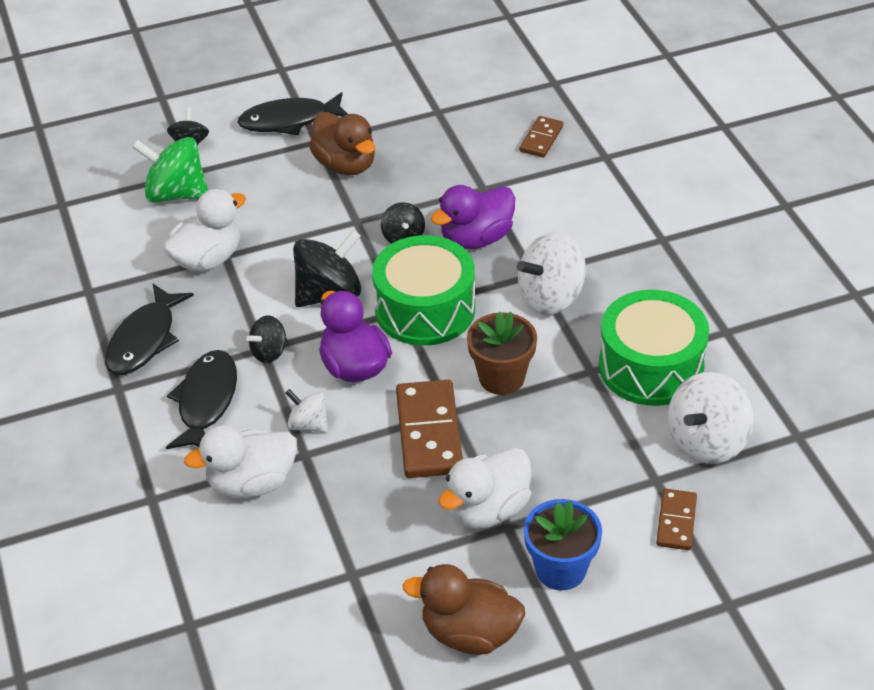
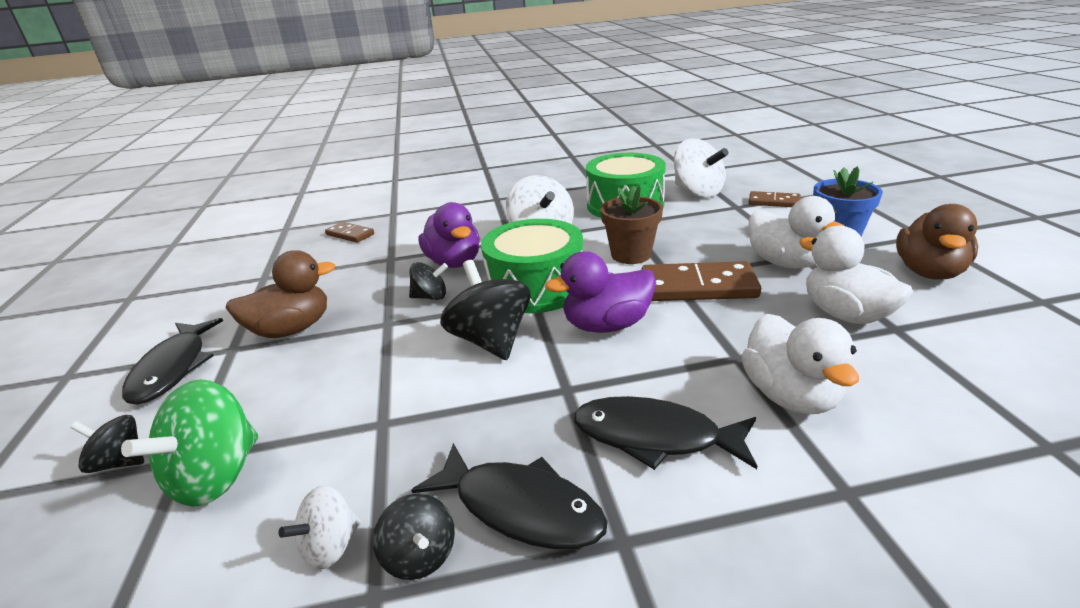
camera: 80 degrees left, 15 degrees down
(208, 259) = (380, 439): white duck -> white duck (846, 314)
(269, 352) = (574, 383): black spinning top -> black spinning top (420, 556)
(308, 424) = (691, 354): white spinning top -> white spinning top (331, 546)

